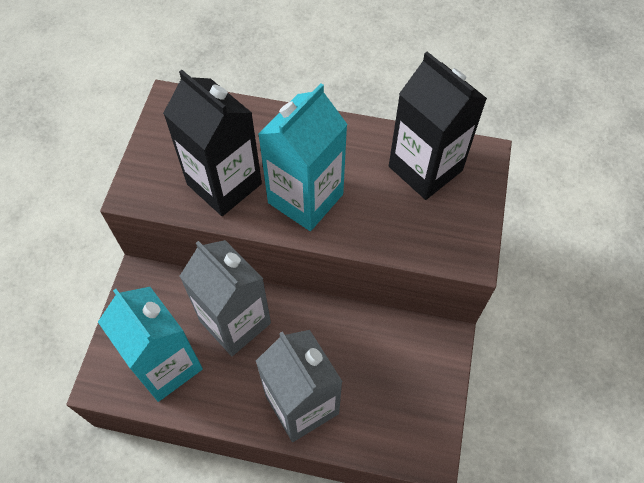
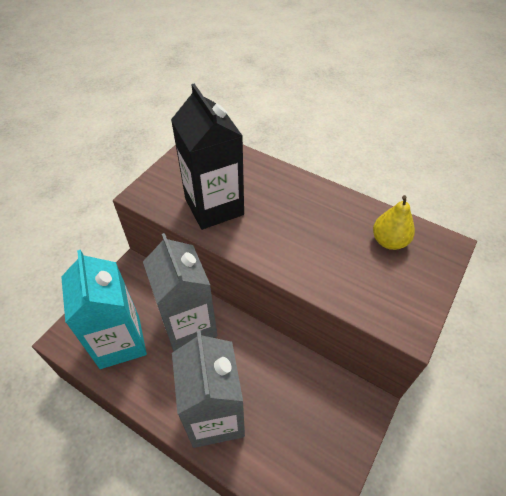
camera: 20 degrees right, 10 degrees down
(305, 198) = (275, 235): turquoise carton -> none
(425, 168) = (389, 241): black carton -> yellow pear

